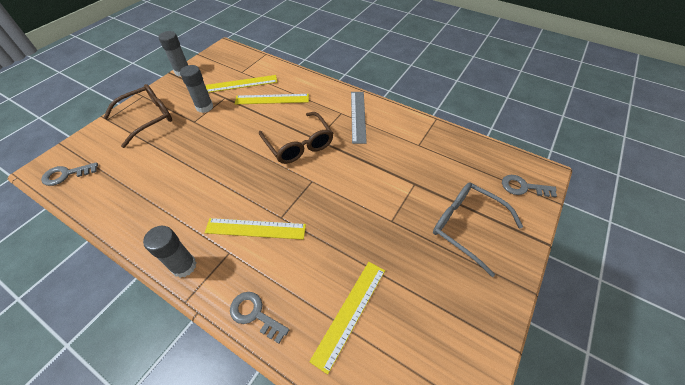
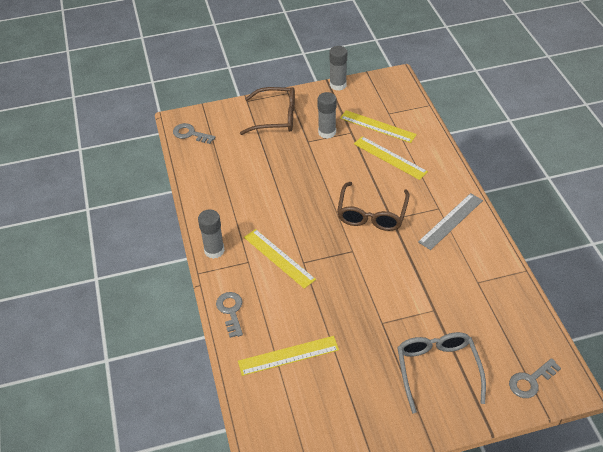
camera: 45 degrees right, 5 degrees down
(523, 187) = (530, 381): grey key -> grey key turned 90 degrees counterclockwise

